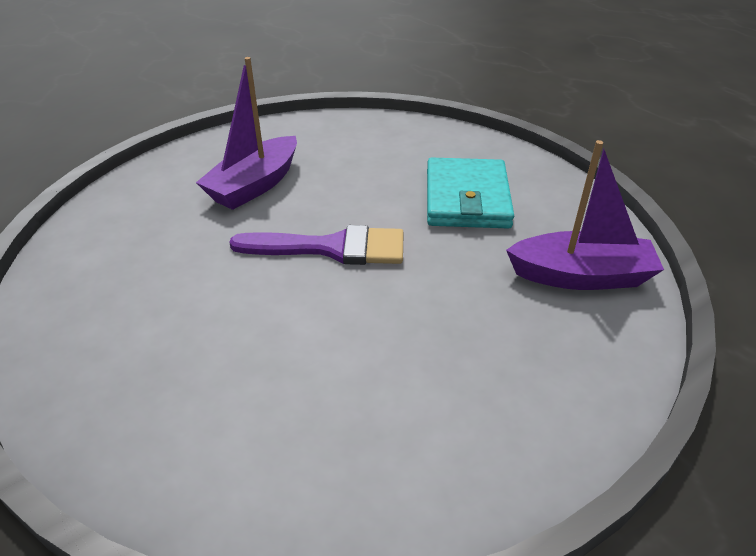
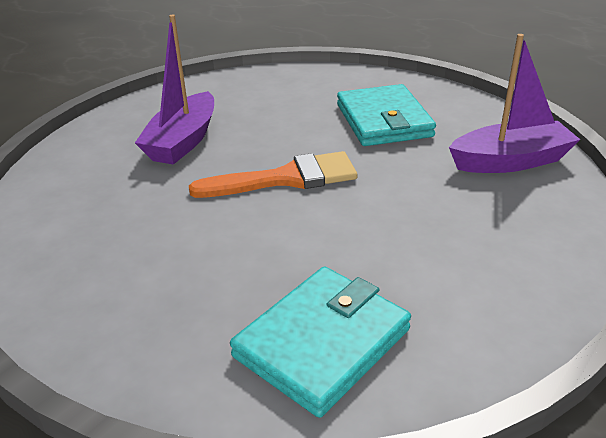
camera: 15 degrees left, 5 degrees down
(269, 448) = (322, 343): none -> turquoise wallet
(332, 248) = (286, 178): purple brush -> orange brush

